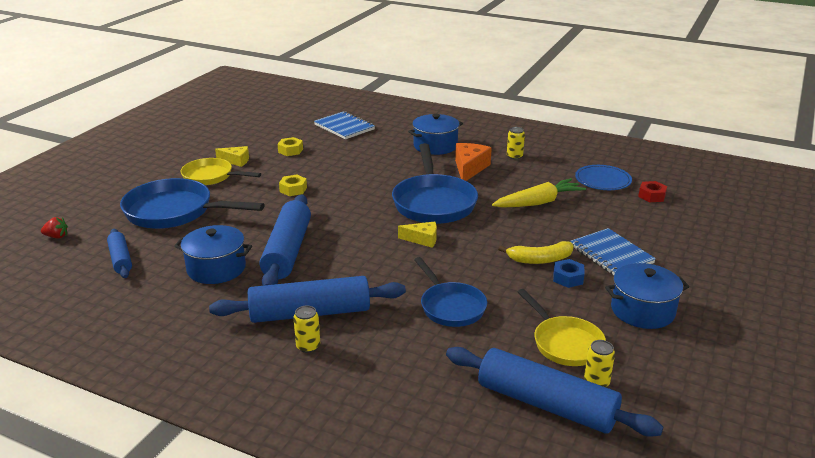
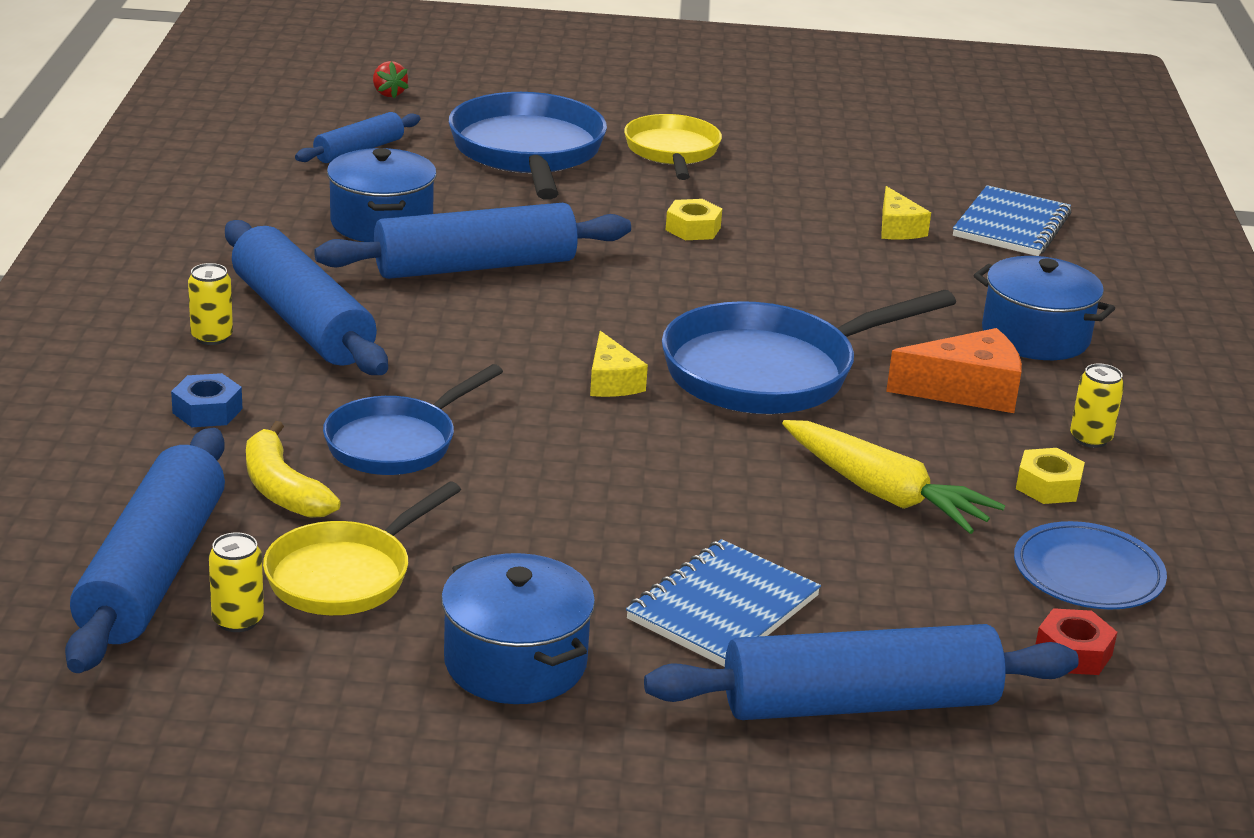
camera: 65 degrees right, 0 degrees up
(236, 161) = (752, 158): yellow cheese -> yellow cheese (897, 228)
(290, 150) = (845, 195): yellow nut -> yellow nut (1048, 486)
(540, 259) = (632, 519): yellow banana -> yellow banana (282, 489)
(568, 278) = (583, 560): blue nut -> blue nut (207, 411)
(679, 242) = (859, 704): none -> blue rolling pin

